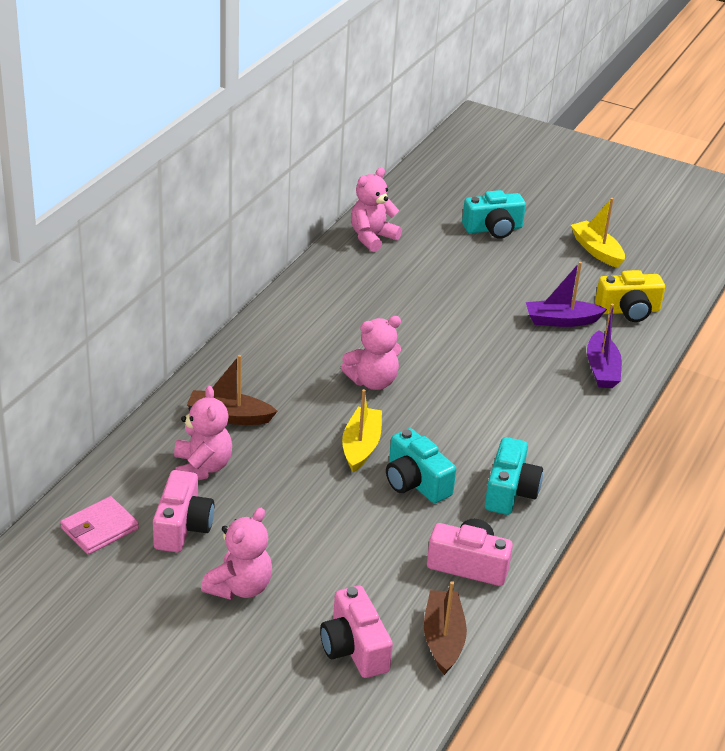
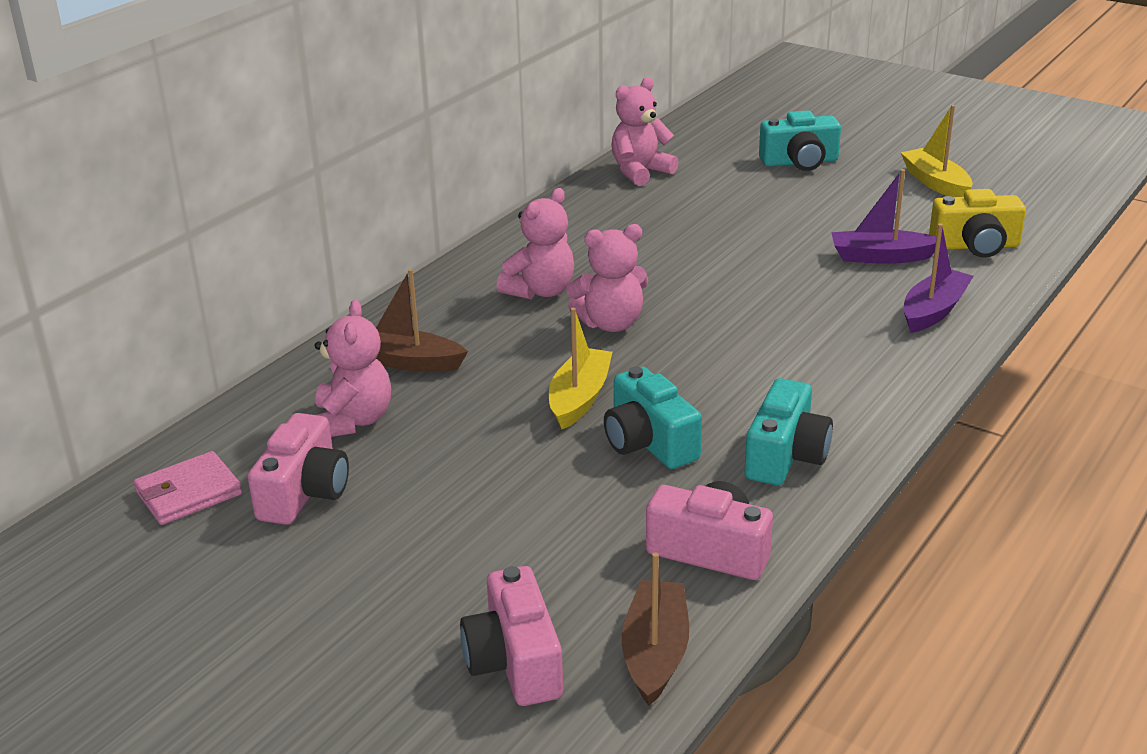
camera: 10 degrees right, 5 degrees down
(240, 587) = (363, 573): pink teddy bear -> pink teddy bear (540, 291)
(602, 369) = (933, 311): purple boat -> purple boat turned 150 degrees counterclockwise

